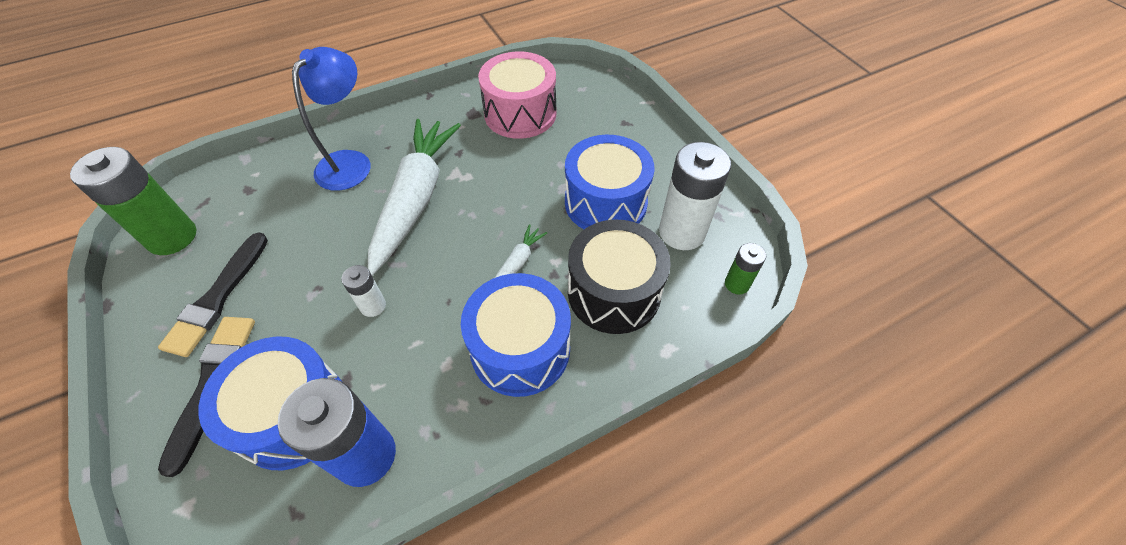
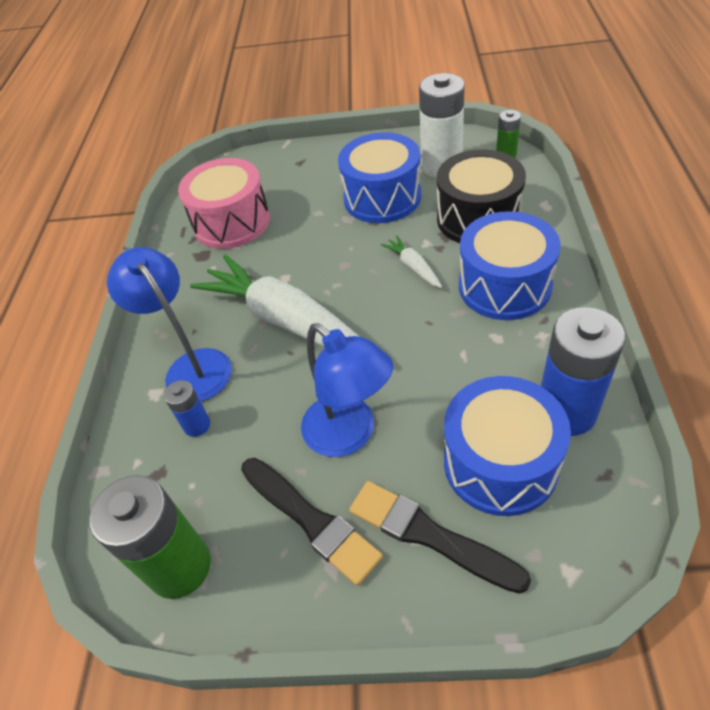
camera: 55 degrees left, 5 degrees down
(294, 191) = (197, 425): none -> blue battery
(303, 290) = (349, 435): none -> blue lamp
(373, 306) = (403, 379): white battery -> none

